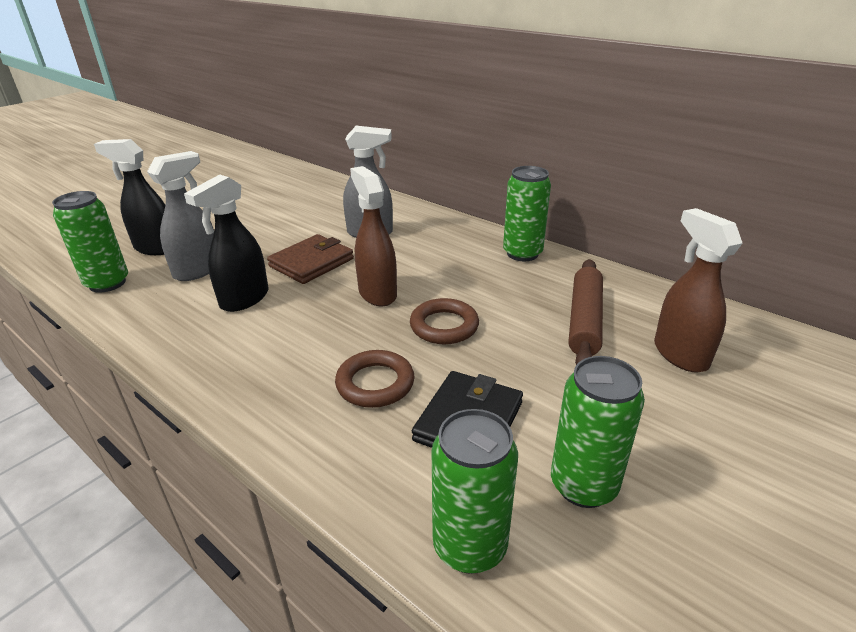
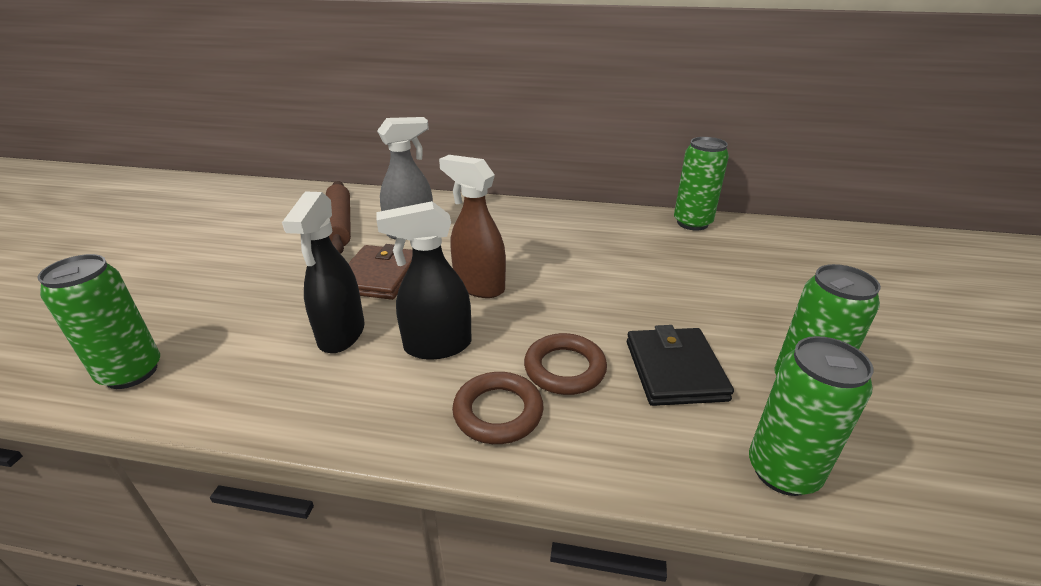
camera: 30 degrees left, 0 degrees up
(155, 248) = (160, 312): black spray bottle -> black spray bottle (437, 346)
(198, 270) = (249, 321): grey spray bottle -> none
(444, 326) = (570, 297): brown ring -> brown ring (498, 412)
(522, 253) = (569, 216): green can -> green can (692, 223)
(584, 320) = (672, 257): brown rolling pin -> brown rolling pin (339, 225)
(680, 354) = (758, 262): brown spray bottle -> none

